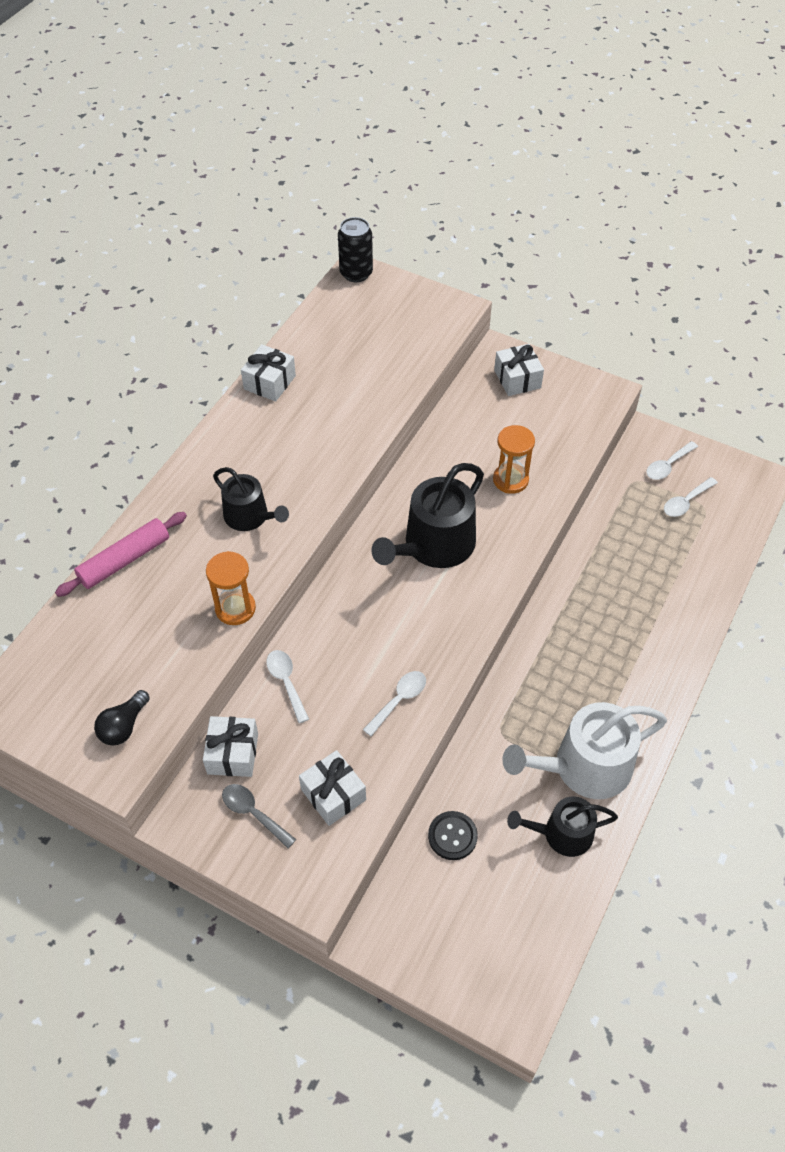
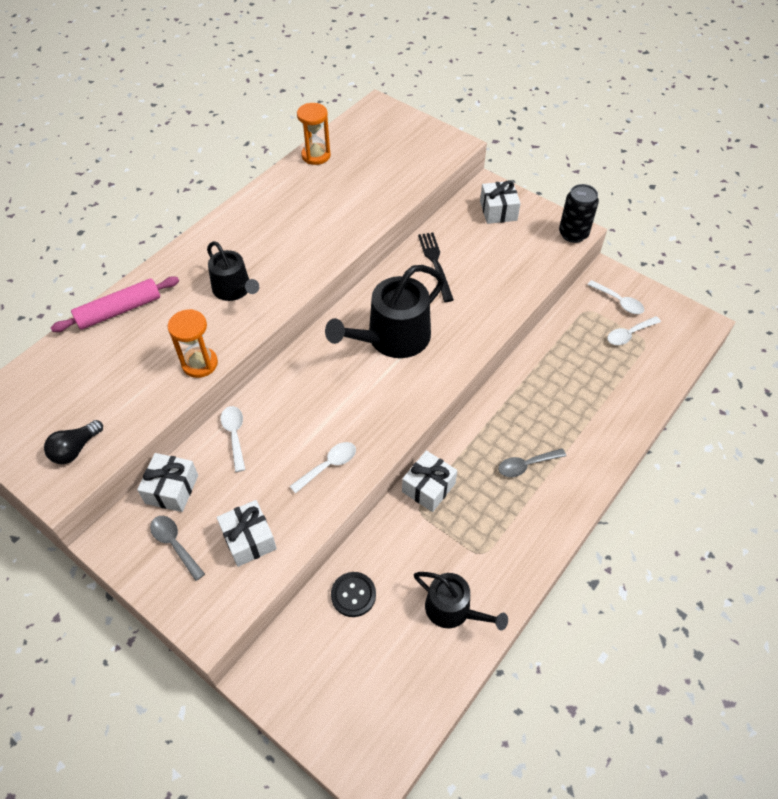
camera: 10 degrees right, 0 degrees up
(269, 382) = (281, 184): white gift -> white gift (428, 487)
(356, 273) = (377, 108): black can -> black can (573, 234)
(461, 452) = (435, 264): none -> black fork
(510, 480) = (473, 292): orange hourglass -> orange hourglass (316, 155)
(562, 834) = (453, 610): black watering can -> black watering can turned 150 degrees counterclockwise
(584, 767) = (487, 552): white watering can -> none
(605, 666) = (526, 465): none -> grey spoon
(667, 466) = (619, 302): white spoon -> white spoon turned 105 degrees counterclockwise

